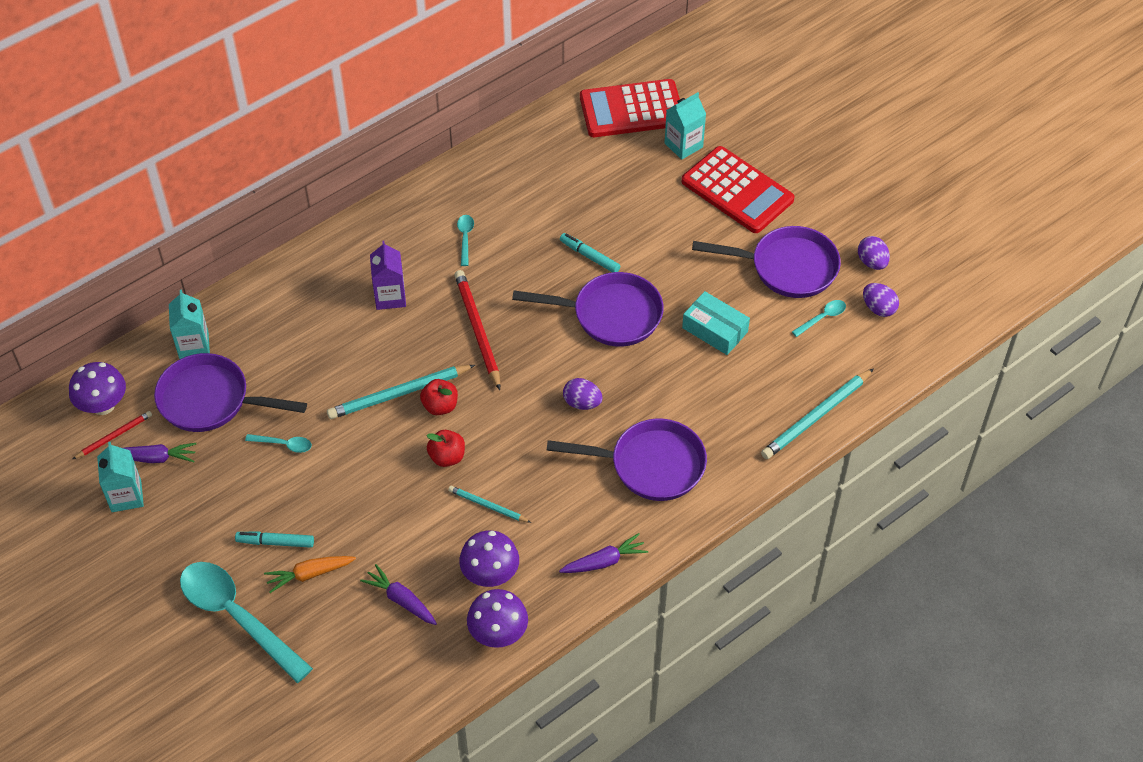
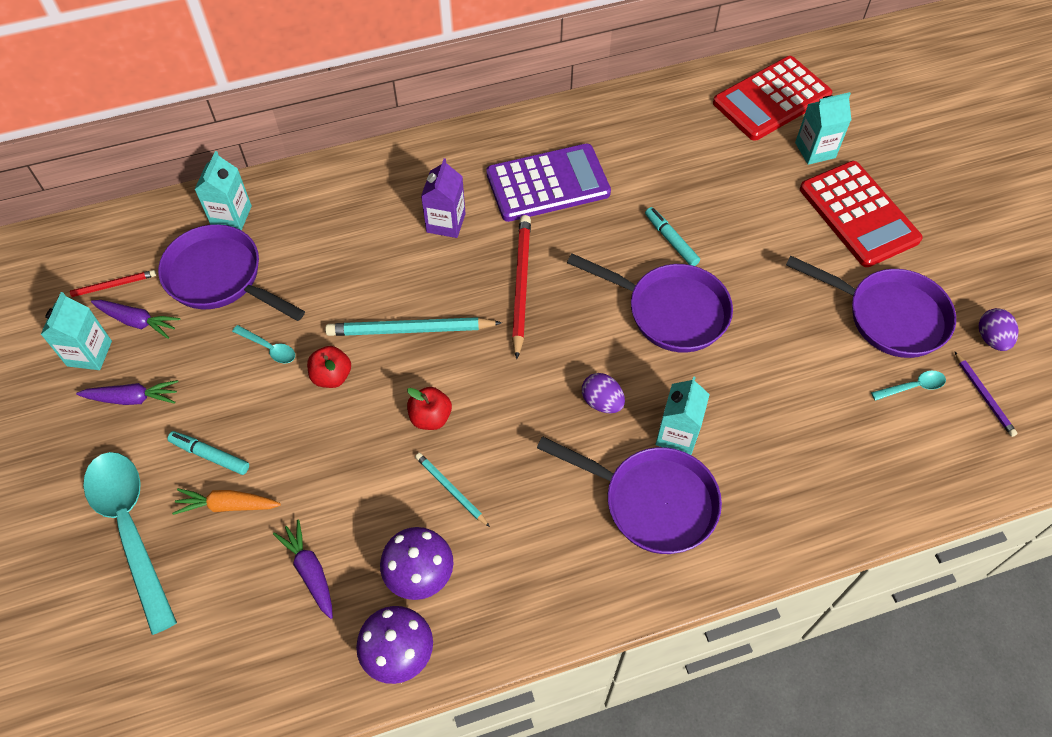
camera: 20 degrees right, 5 degrees up
(103, 405) = (116, 250): purple mushroom -> none
(440, 406) = (447, 357): red apple -> red apple (332, 376)
(465, 238) = (548, 183): turquoise spoon -> purple calculator
(604, 561) = (555, 604): purple carrot -> purple carrot (132, 398)
(631, 110) = (772, 99): red calculator -> red calculator turned 45 degrees counterclockwise
(651, 409) = (677, 434): none -> turquoise carton
(715, 330) = (782, 363): turquoise box -> none
(816, 417) = (869, 506): turquoise pencil -> none
(878, 308) = (984, 396): purple egg -> purple pencil

